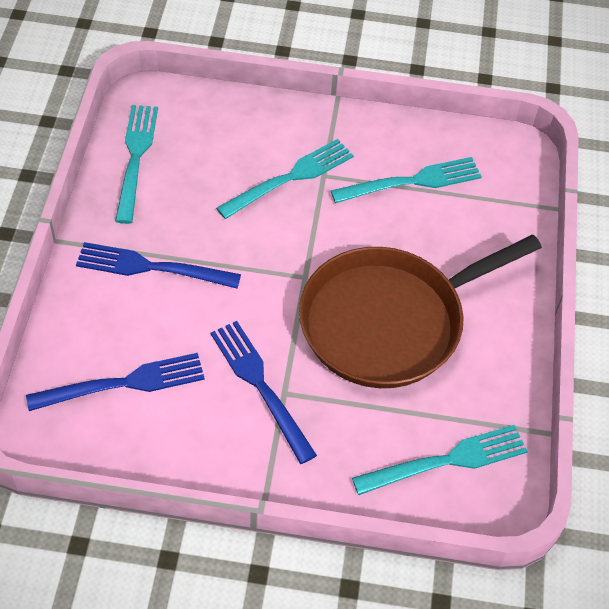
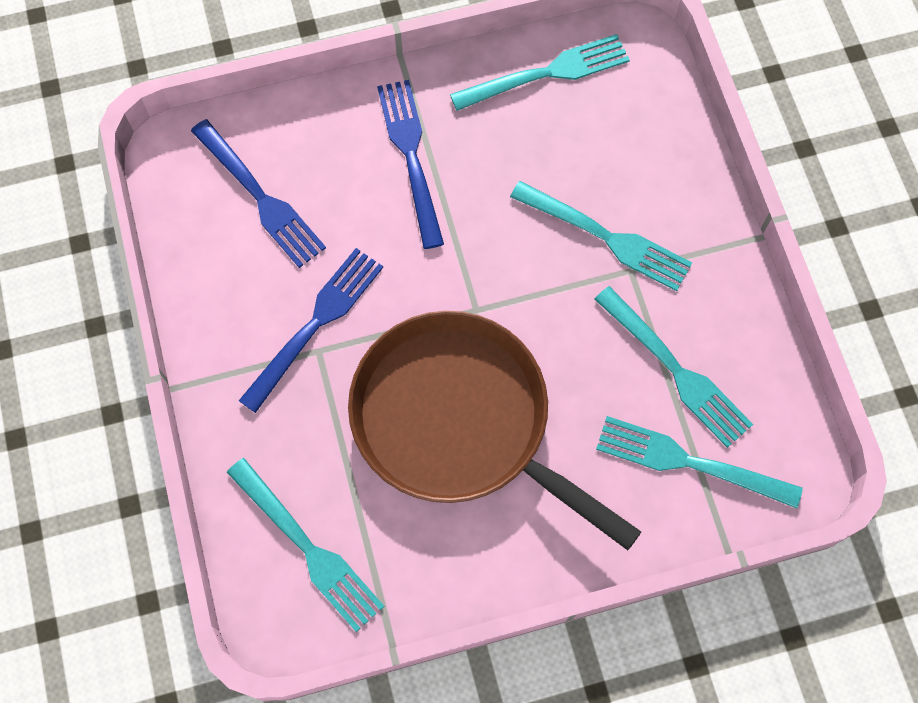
camera: 70 degrees right, 15 degrees up
(482, 202) = (690, 462): none -> turquoise fork

